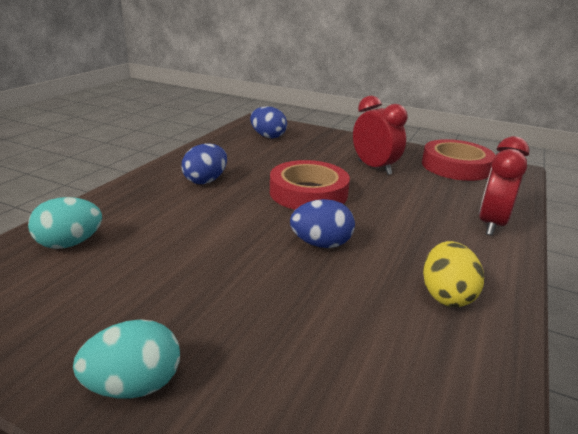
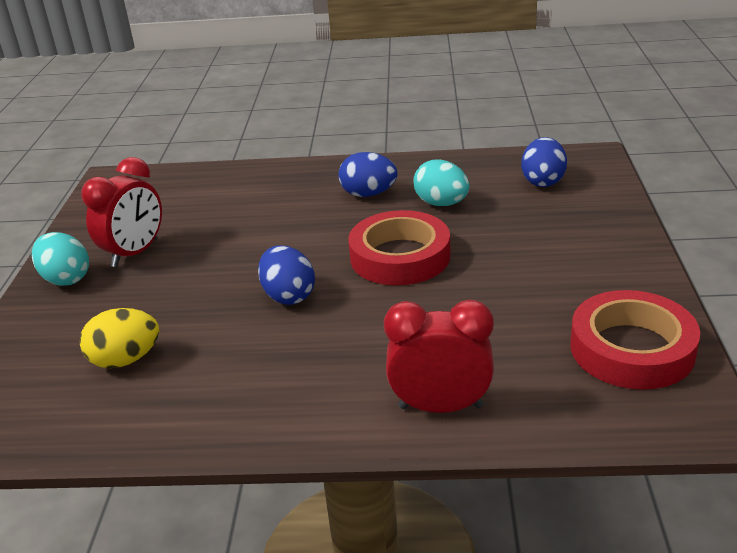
camera: 70 degrees right, 5 degrees up
(70, 243) = (205, 189): turquoise egg -> turquoise egg (441, 203)
(374, 167) = (532, 280): red clock -> red clock (135, 253)
(446, 295) = (241, 391): yellow egg -> yellow egg (126, 360)

